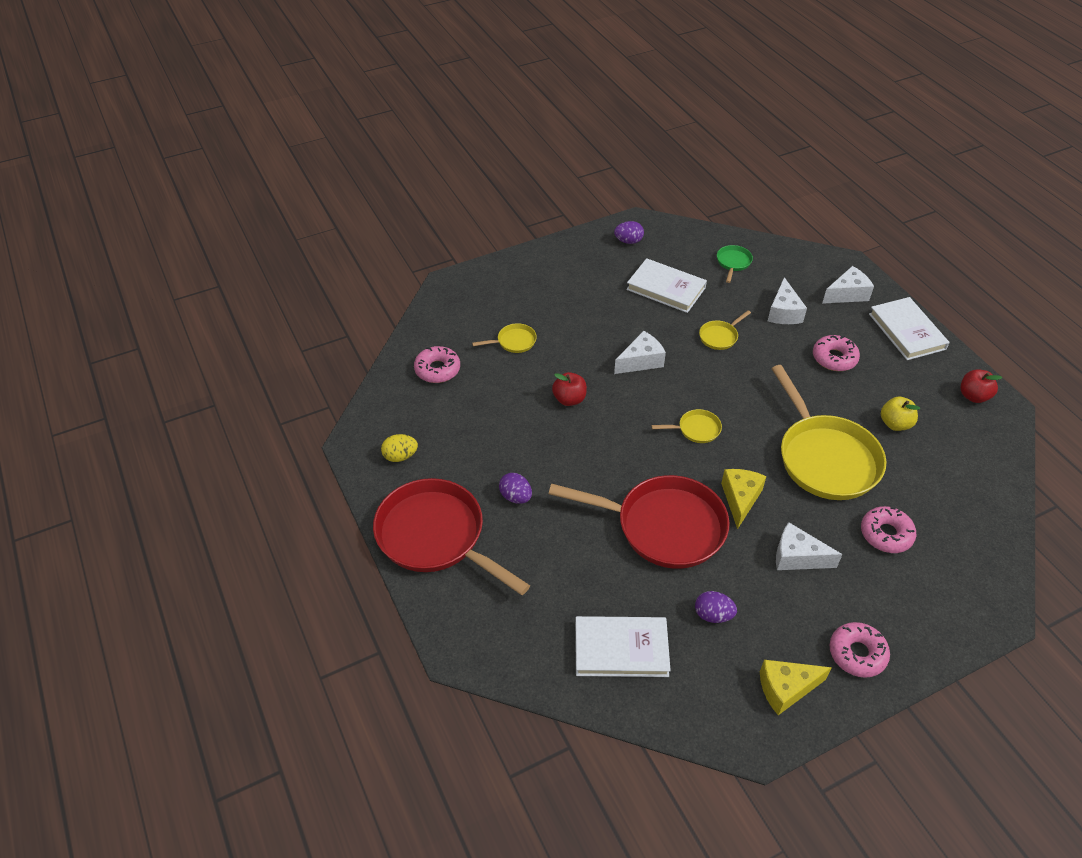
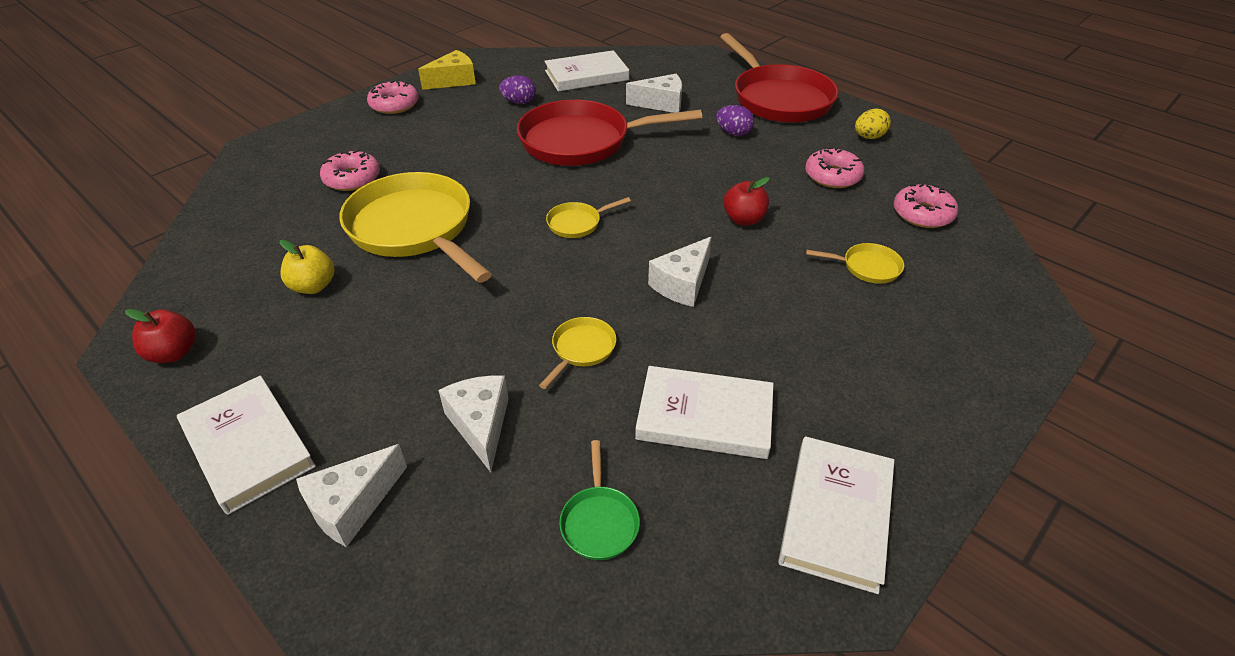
camera: 160 degrees right, 5 degrees down
(436, 536) = (778, 99): red pan -> red pan turned 45 degrees clockwise
(514, 342) = (867, 267): yellow pan -> yellow pan turned 135 degrees counterclockwise
(628, 241) = (836, 515): purple egg -> white book
(740, 499) = (510, 174): yellow cheese -> none
(797, 557) = (446, 146): white cheese -> white cheese (661, 104)
(834, 358) = (392, 360): pink donut -> pink donut (832, 176)

